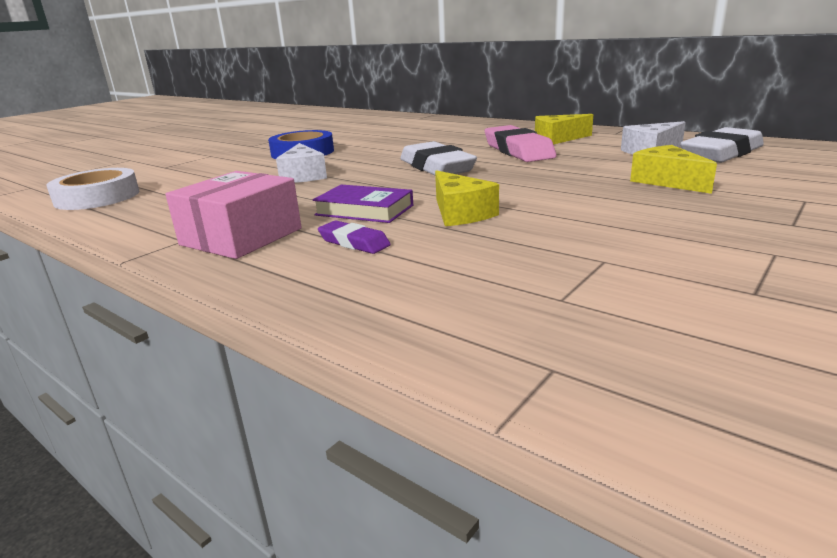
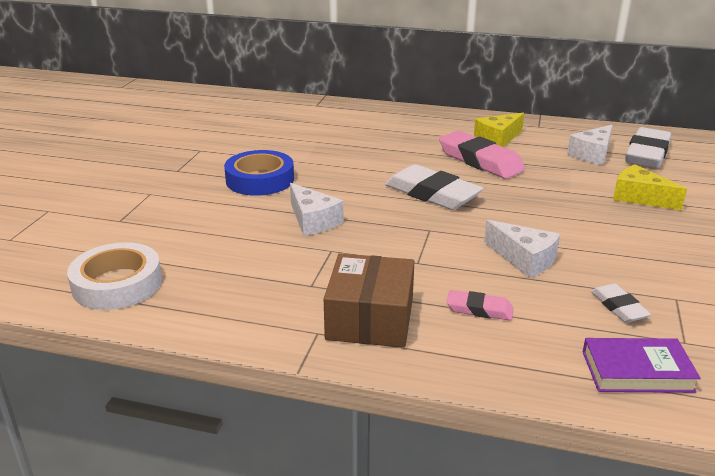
camera: 25 degrees left, 5 degrees up
(241, 237) = (370, 319): pink box -> brown box
(354, 242) = (479, 309): purple eraser -> pink eraser
(364, 210) = (438, 266): purple book -> purple book (637, 371)
(460, 213) = (524, 259): yellow cheese -> white cheese
(515, 258) = (618, 307): none -> white eraser

